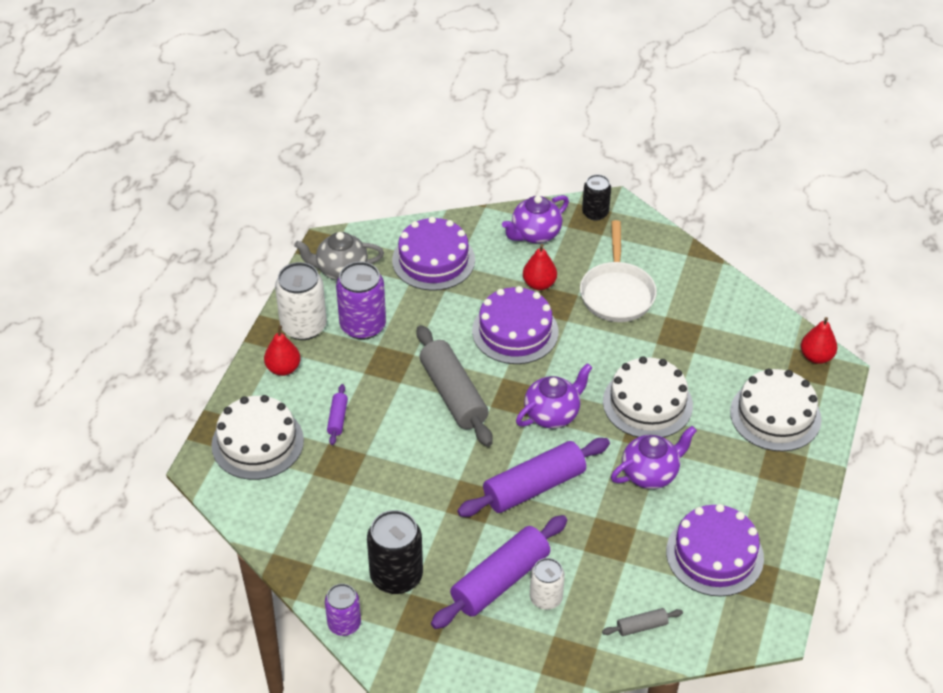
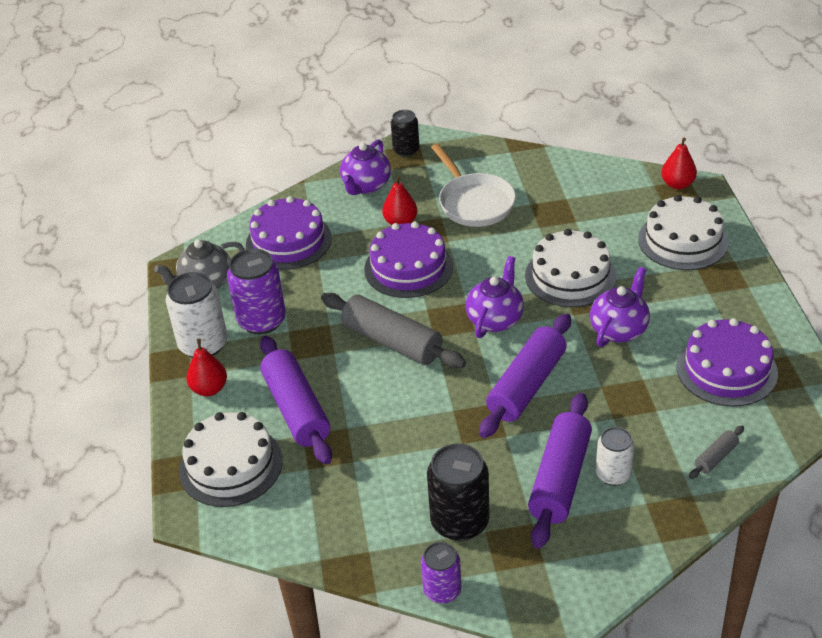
camera: 25 degrees left, 5 degrees down
(337, 419) = (296, 409): purple rolling pin -> purple rolling pin, size x2.21

